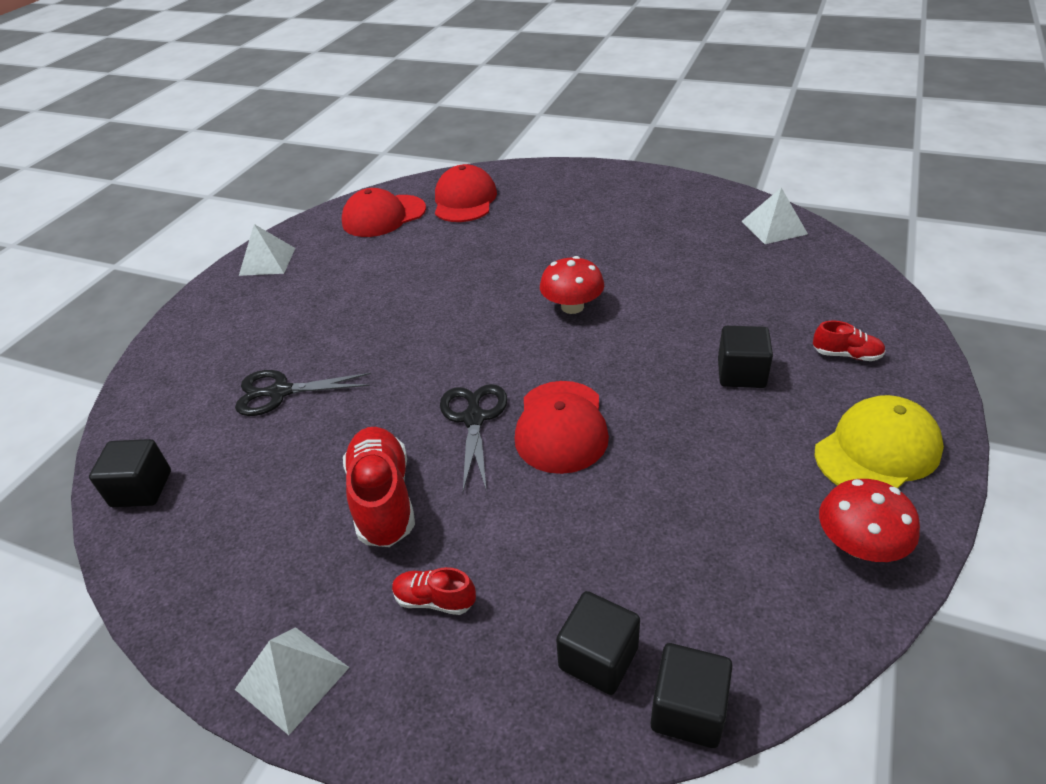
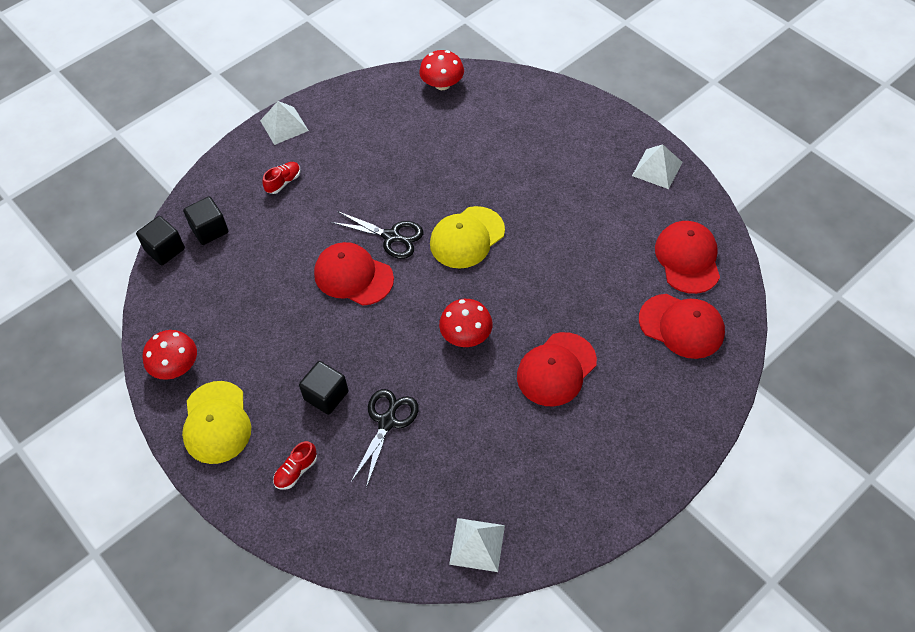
camera: 115 degrees right, 15 degrees up
(142, 489) = (442, 84): black cube -> red mushroom
(280, 392) = (484, 151): black scissors -> black scissors (387, 422)
(383, 499) = (360, 179): red shoe -> none
(436, 354) = (467, 237): none -> yellow cap
(565, 244) = (556, 369): none -> red cap

